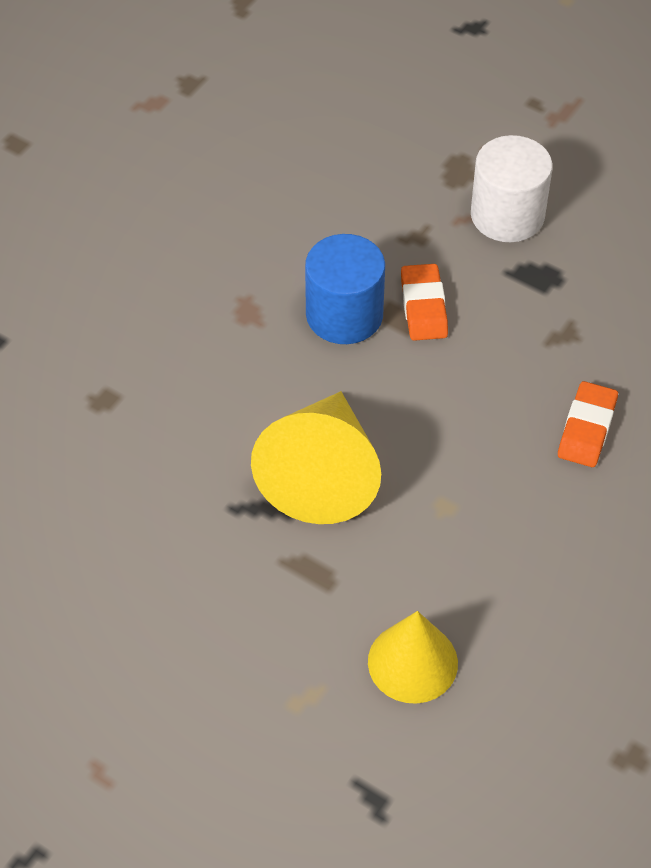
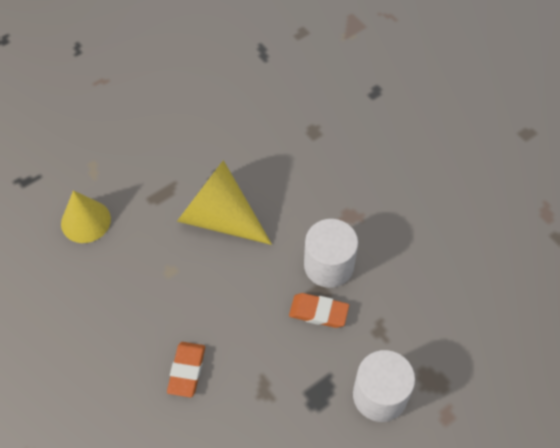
camera: 110 degrees right, 5 degrees up
(344, 315) = (328, 265): blue cylinder -> white cylinder
(587, 428) = (186, 370): orange eraser -> orange eraser turned 60 degrees clockwise

